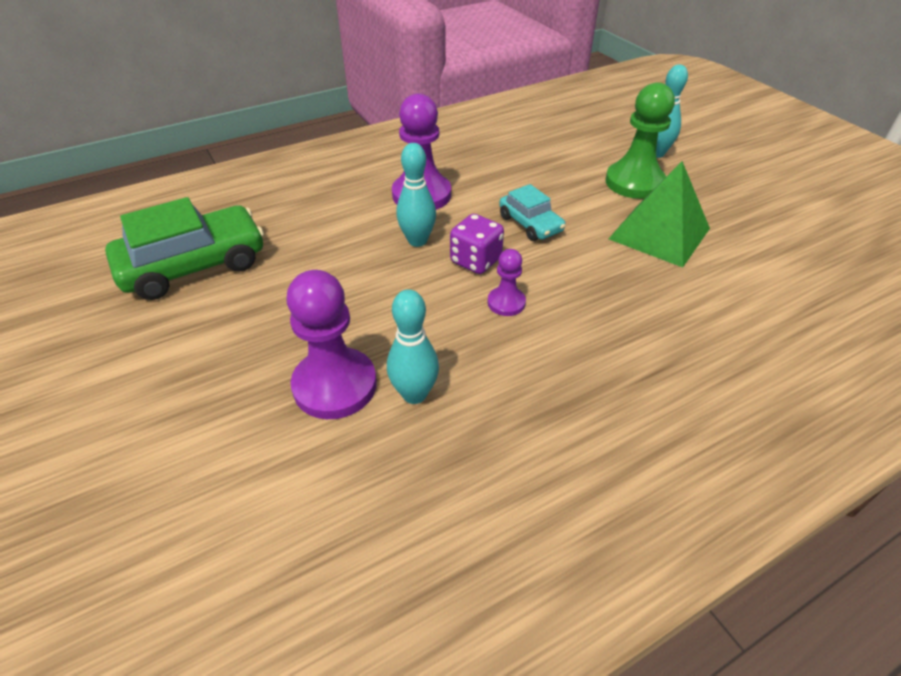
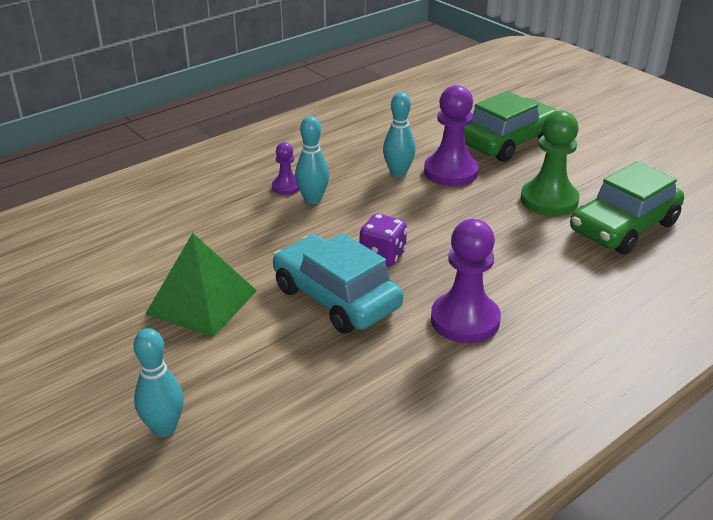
camera: 170 degrees right, 10 degrees down
(194, 452) = (508, 142): none -> green car
(417, 241) = (444, 268): turquoise bowling pin -> turquoise bowling pin (313, 199)
(506, 303) = (349, 227): purple pawn -> purple pawn (286, 187)
(530, 224) = (336, 298): turquoise car -> turquoise car, size x1.81
(634, 182) = (210, 368): green pawn -> green pawn (549, 200)

